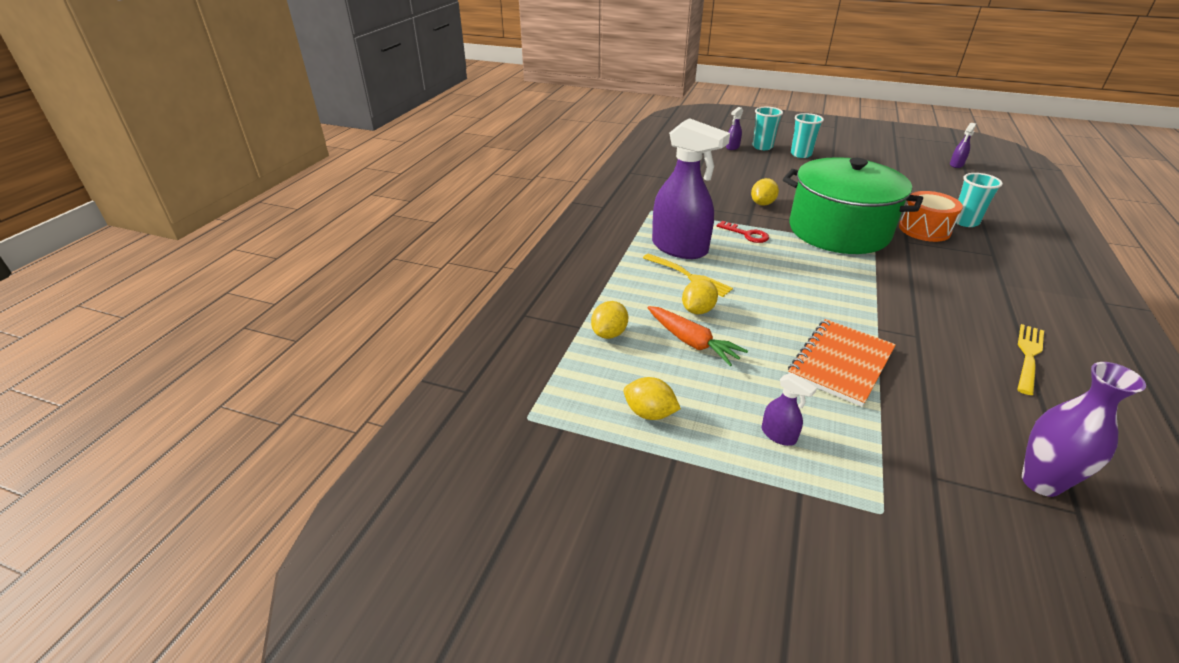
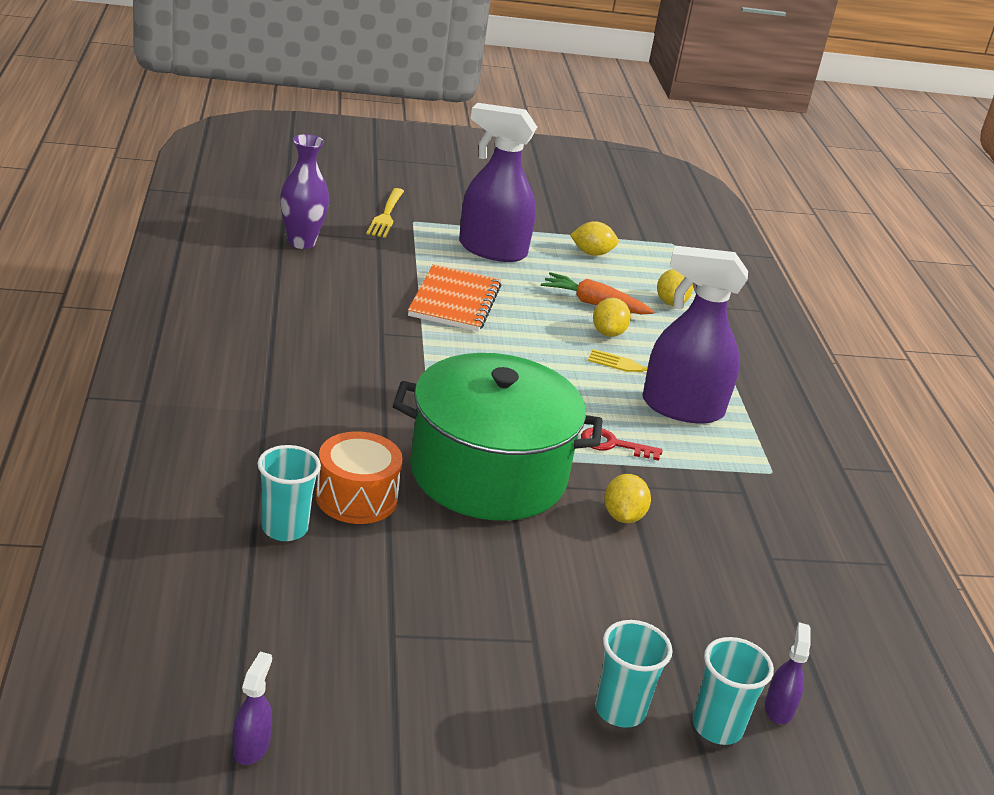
camera: 150 degrees right, 5 degrees down
(778, 435) = (492, 250): purple spray bottle -> purple spray bottle, size x2.39
(1028, 356) = (272, 326): yellow fork -> yellow fork (386, 215)

